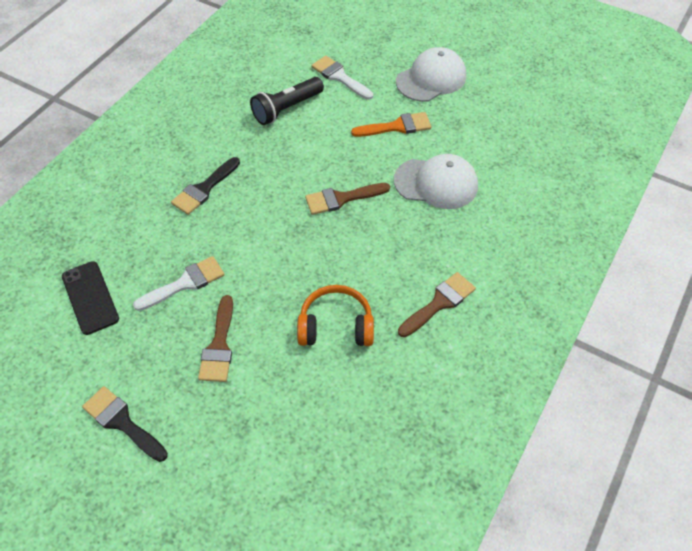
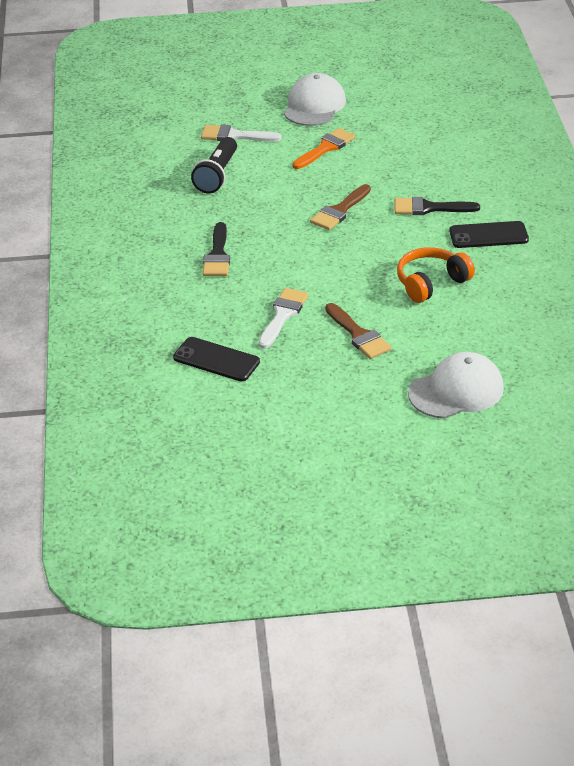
camera: 35 degrees left, 15 degrees down
(122, 422) = (343, 409): black brush -> black brush (429, 208)
(436, 183) = (401, 169): white cap -> white cap (456, 391)
(439, 303) = (488, 235): brown brush -> black phone

